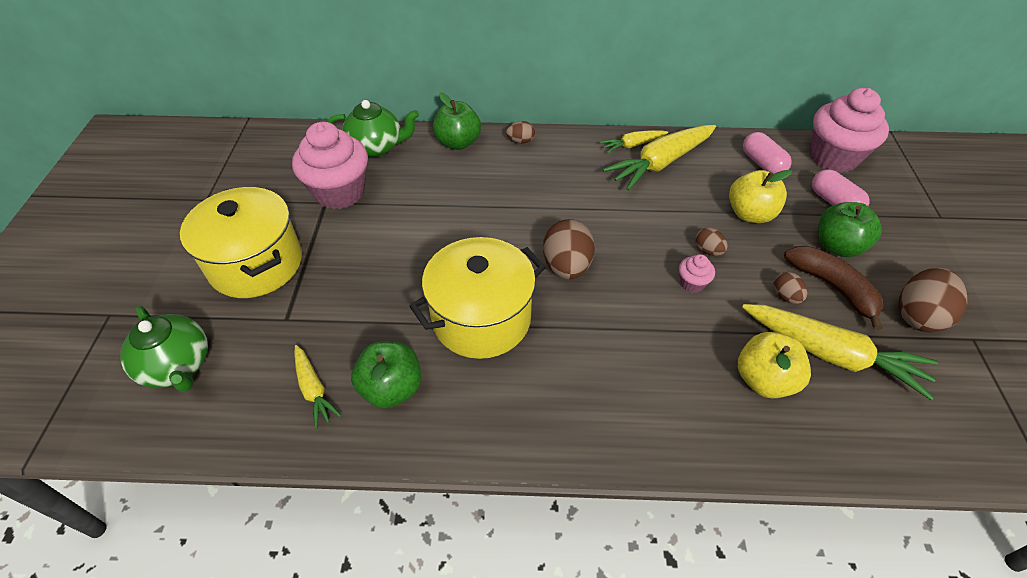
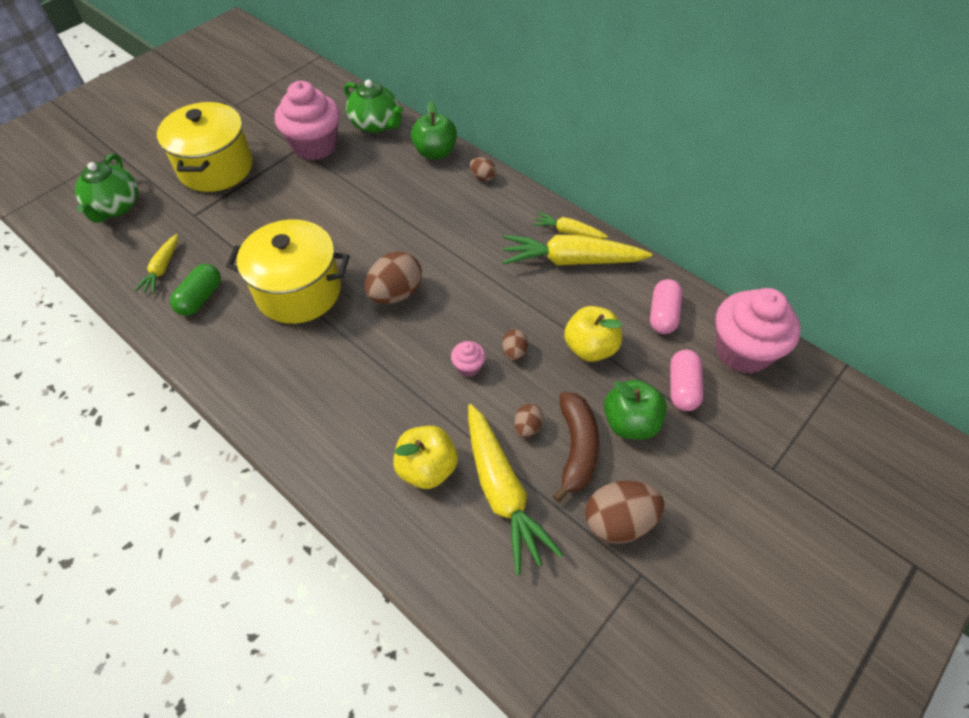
camera: 40 degrees right, 5 degrees up
(391, 388) = (200, 298): green apple -> green capsule

